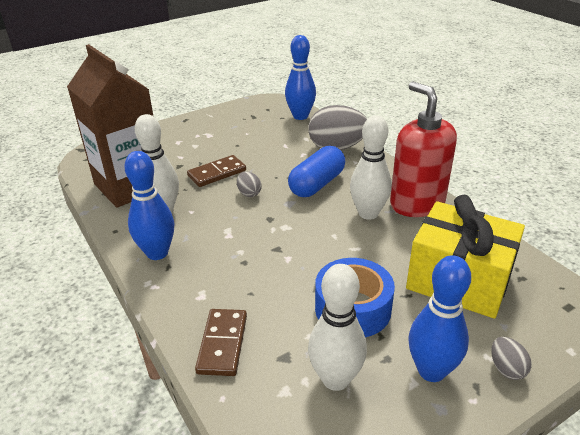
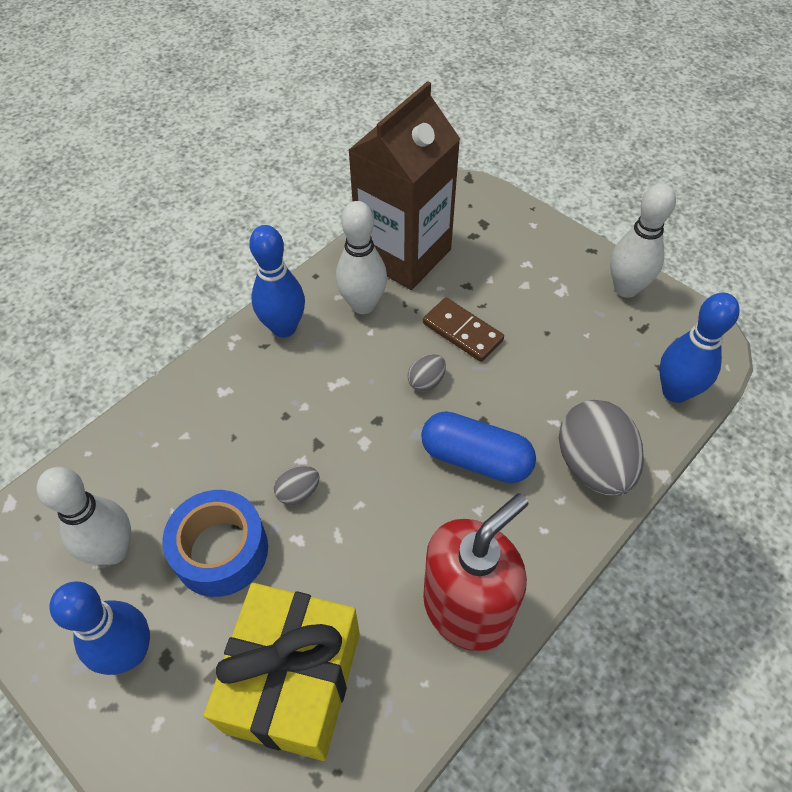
camera: 75 degrees right, 20 degrees up
(222, 344) = (154, 432): brown domino -> none
(368, 213) = (421, 540): white bowling pin -> white bowling pin (626, 288)
(506, 368) = (138, 746): grey egg -> grey egg (298, 492)

